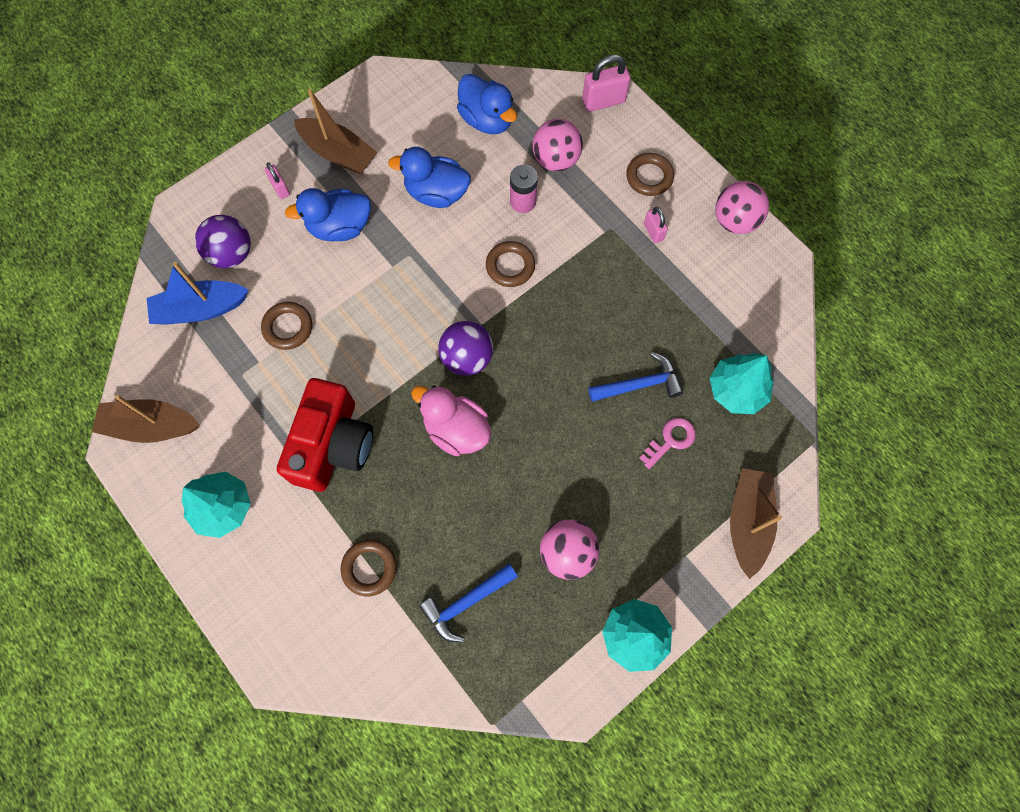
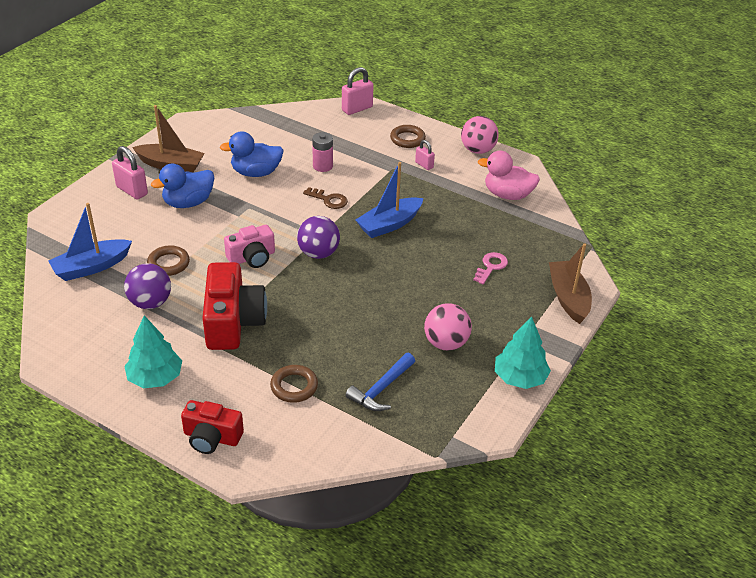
camera: 20 degrees left, 30 degrees down
(151, 426) = (73, 342): brown boat -> none
(231, 254) = (105, 232): purple ball -> purple ball (150, 302)
(257, 616) = (212, 437): none -> red camera
(280, 188) = (132, 190): pink padlock -> pink padlock, size x1.70
(386, 343) = (252, 257): none -> pink camera
(456, 429) = (328, 293): pink duck -> pink duck (507, 195)
(487, 120) = (277, 130): blue duck -> none
(510, 266) = (329, 200): brown ring -> brown key
(556, 160) = (337, 142): pink ball -> none
(570, 330) = (389, 224): none -> blue boat
(640, 384) = (454, 242): blue hammer -> none
(736, 390) = (523, 232): turquoise tree -> none

